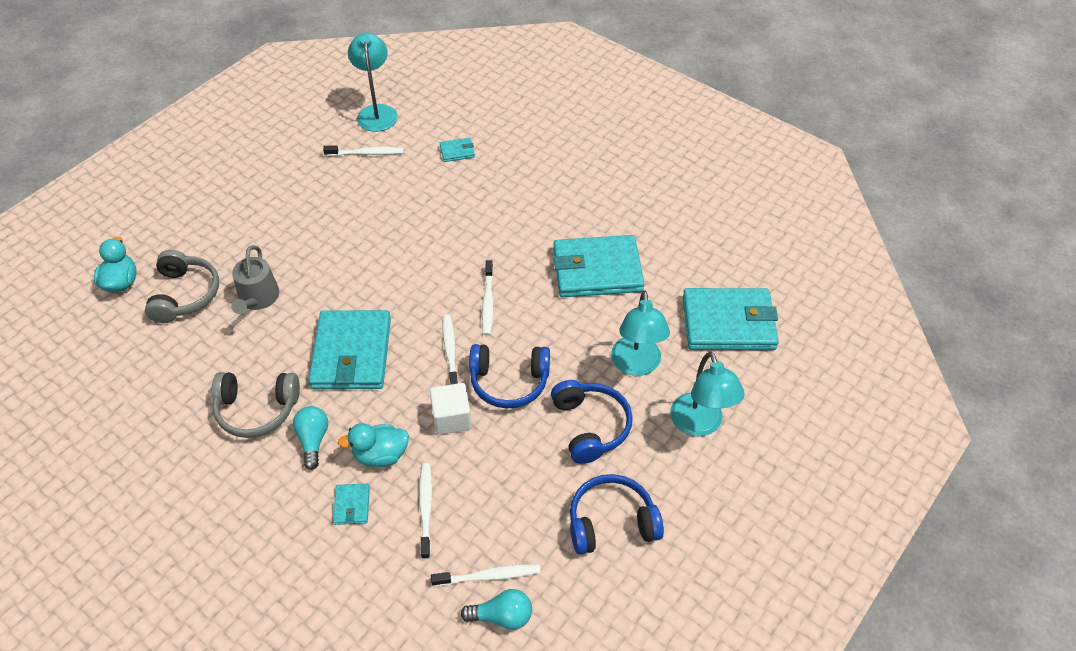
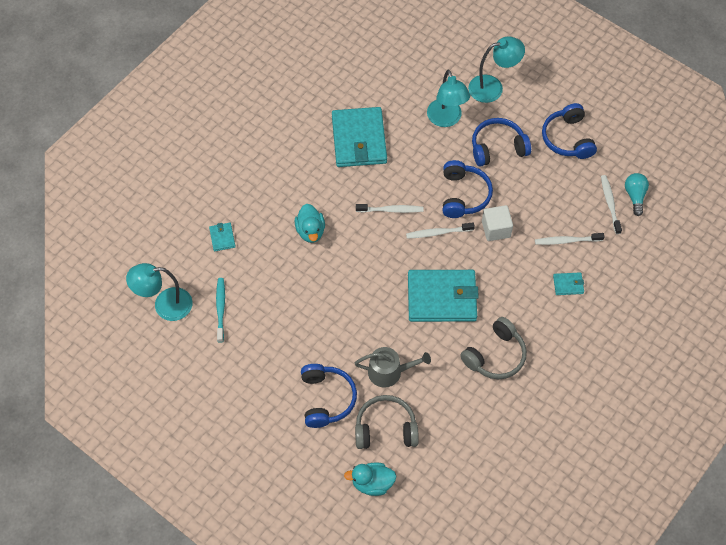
camera: 90 degrees left, 10 degrees up
(236, 241) = (326, 399): none -> blue headphones
(257, 409) = (495, 355): grey headphones -> grey headphones turned 45 degrees clockwise
(313, 440) = (519, 314): turquoise light bulb -> none
(366, 153) = (220, 309): white toothbrush -> turquoise toothbrush
(380, 455) = (528, 271): turquoise duck -> turquoise duck (310, 231)
(636, 365) = (446, 119): turquoise lamp -> turquoise lamp turned 75 degrees clockwise
(728, 323) = (408, 64): turquoise wallet -> none

